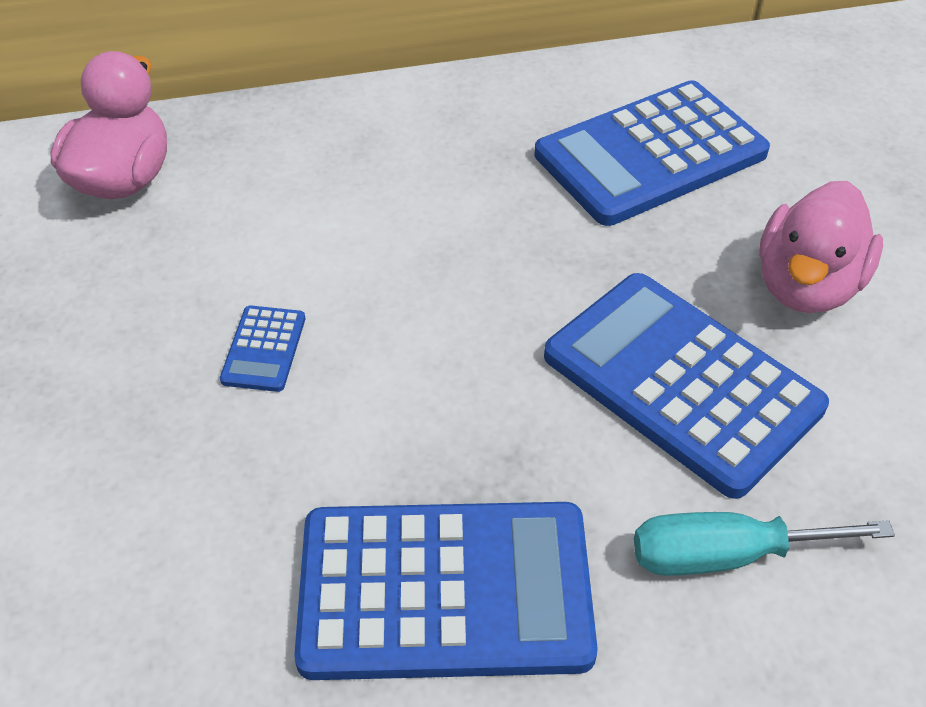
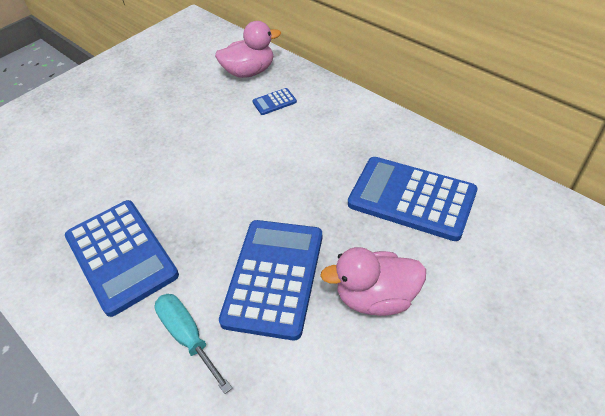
camera: 60 degrees right, 0 degrees up
(264, 349) = (198, 150): blue calculator -> blue calculator (274, 102)

